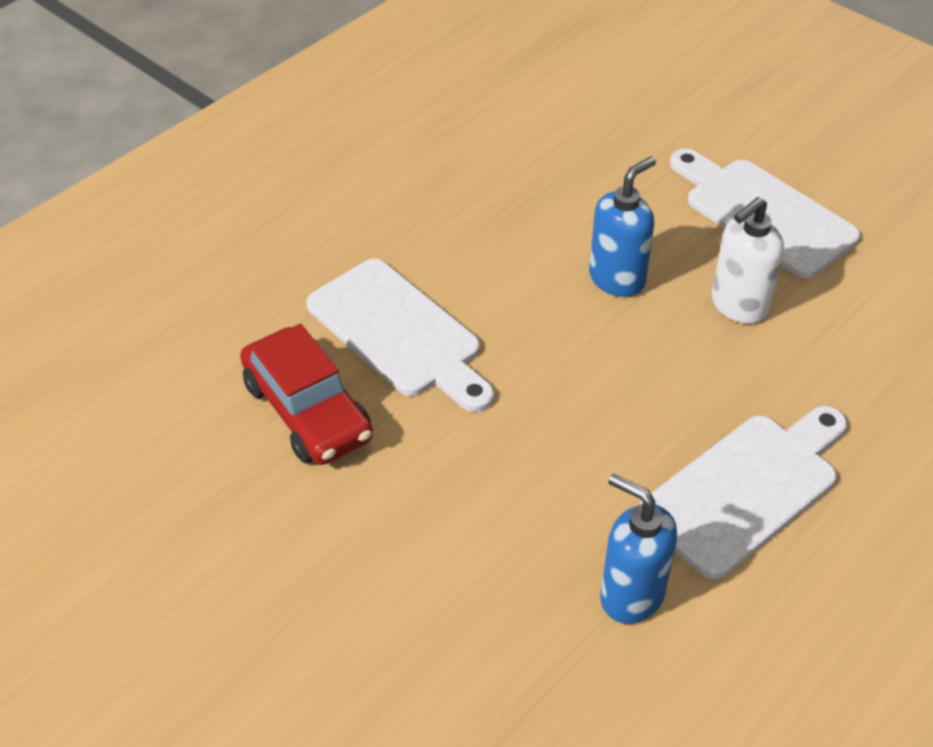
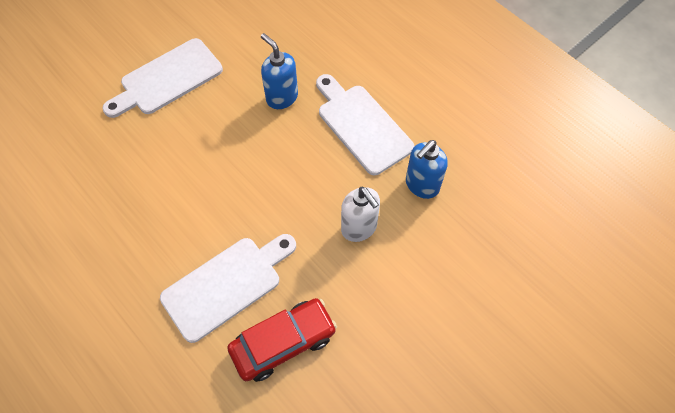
camera: 85 degrees left, 15 degrees up
(617, 279) = (204, 160): blue soap dispenser -> blue soap dispenser (282, 97)
(738, 305) = (237, 105): white soap dispenser -> white soap dispenser (359, 228)

